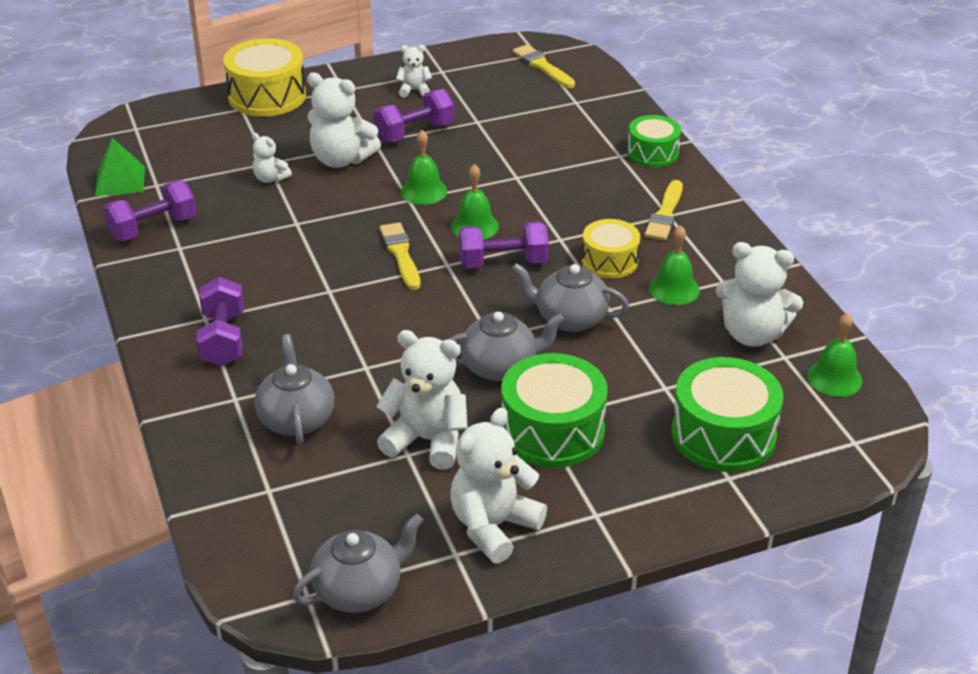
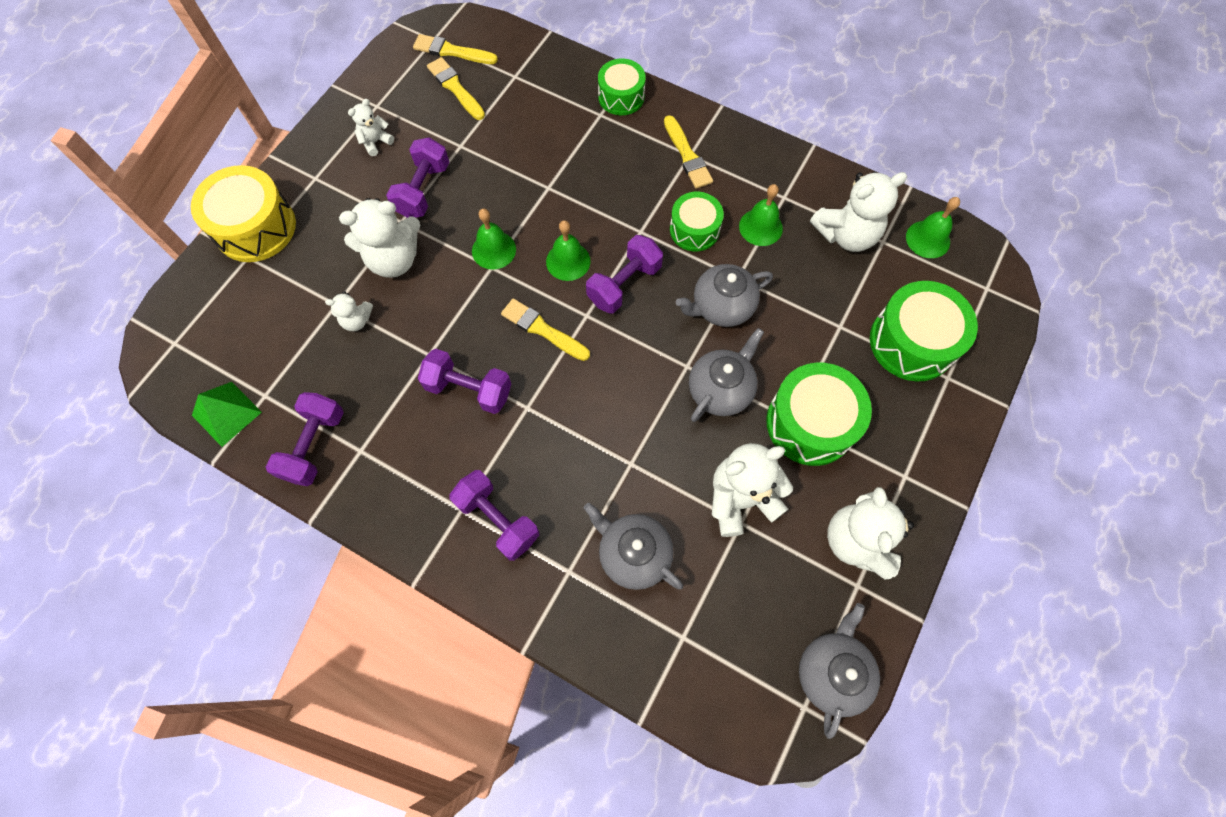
camera: 40 degrees left, 30 degrees up
(299, 257) = (469, 389): none -> purple dumbbell
(517, 88) = (455, 88): none -> yellow brush
(609, 261) = (694, 230): yellow drum -> green drum

